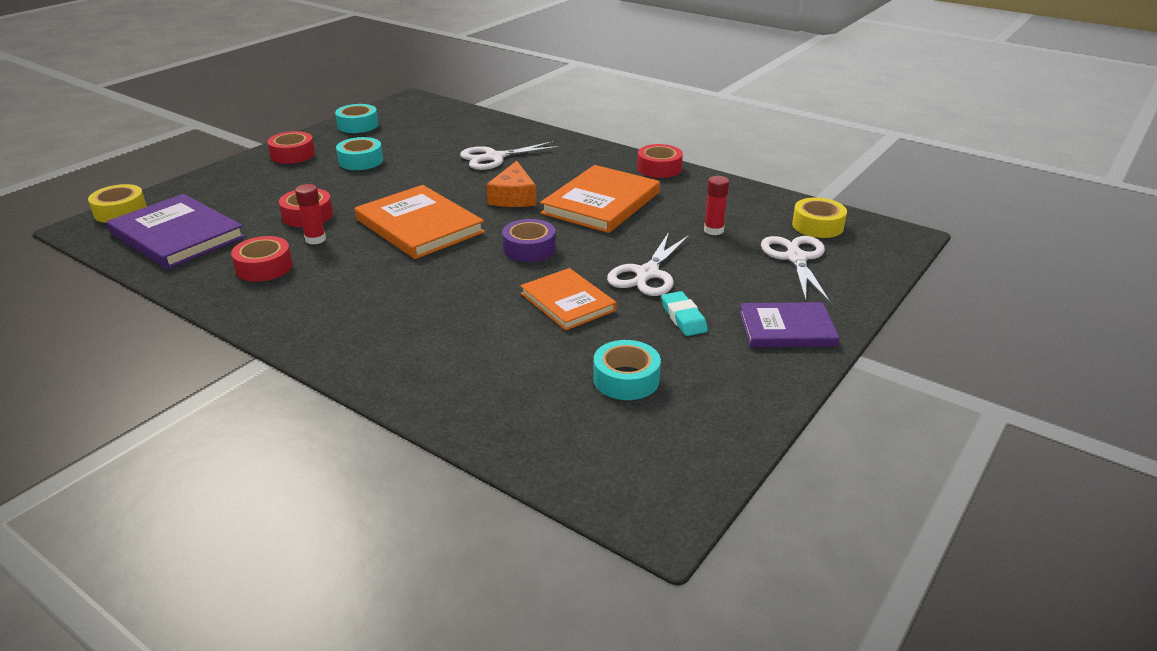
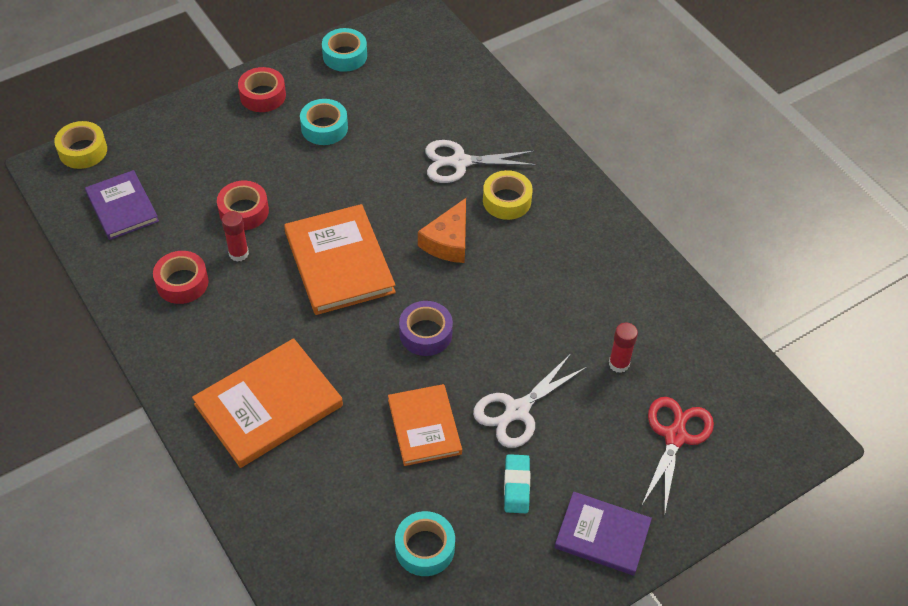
camera: 20 degrees right, 20 degrees up
(177, 235) = (122, 207): purple book -> purple book, size x0.65
(601, 203) = (530, 280): orange book -> orange book (268, 405)
(659, 168) = (622, 236): red tape -> none
(796, 258) = (675, 436): white scissors -> red scissors
(817, 226) = (730, 392): yellow tape -> yellow tape (506, 201)

